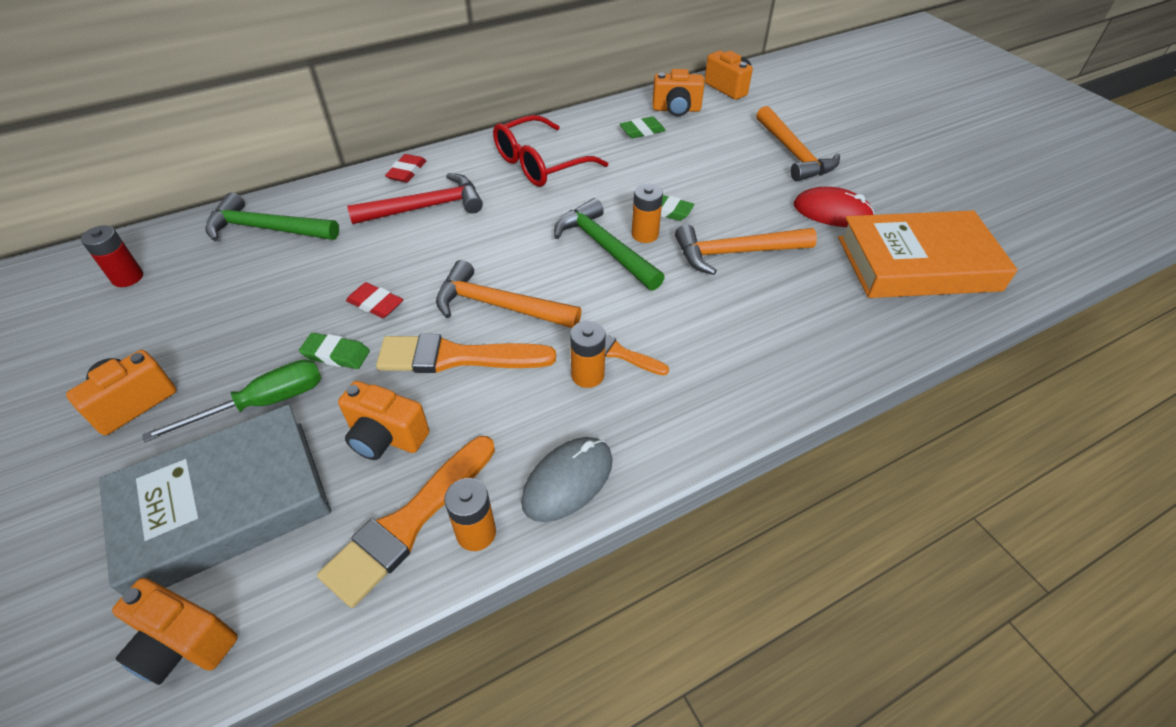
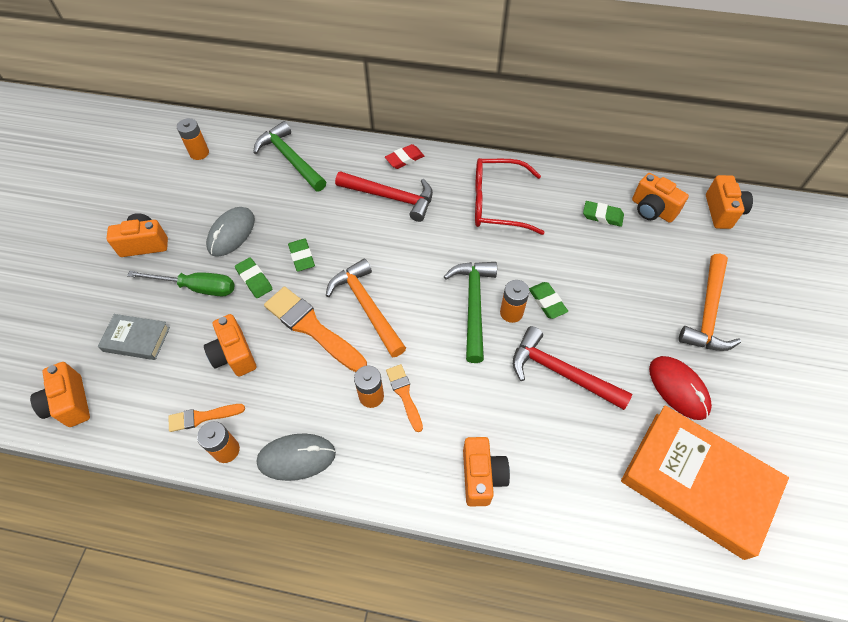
camera: 40 degrees right, 10 degrees up
(128, 277) = (199, 153): red battery -> orange battery
(224, 505) = (136, 339): grey book -> grey book, size x0.49
(257, 329) = (231, 233): none -> grey mouse
(375, 304) = (302, 257): red eraser -> green eraser
(408, 523) = (202, 417): orange brush -> orange brush, size x0.54
(735, 253) = (560, 372): orange hammer -> red hammer
(762, 369) = (482, 476): none -> orange camera

